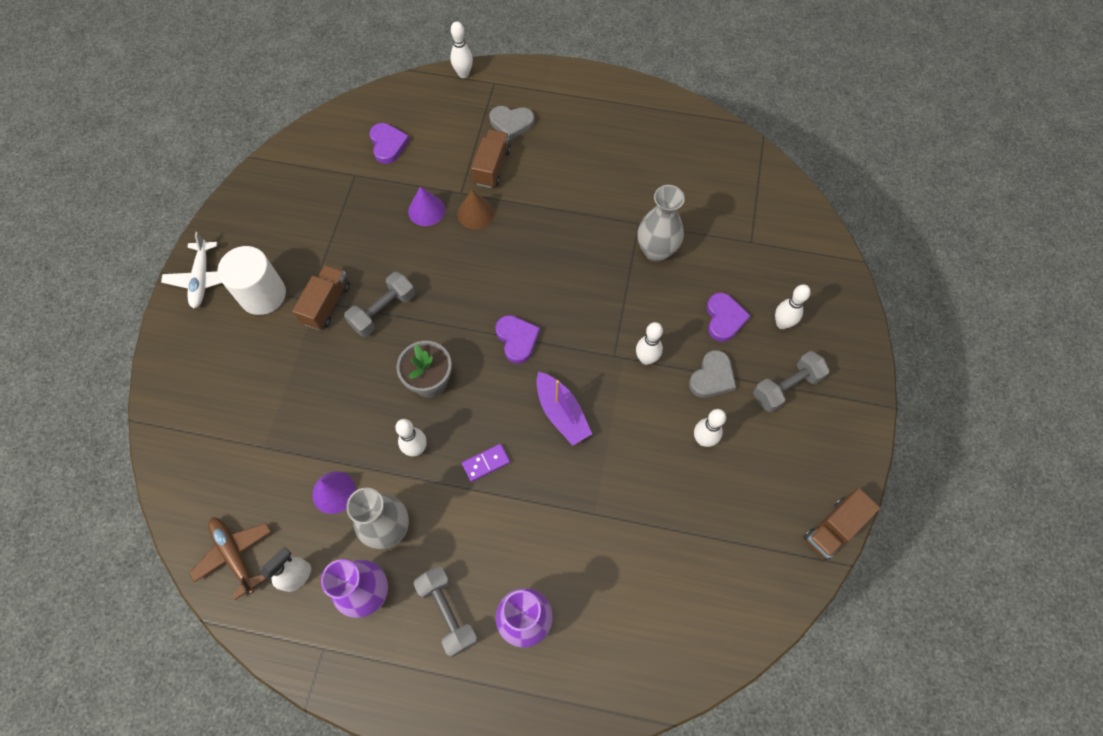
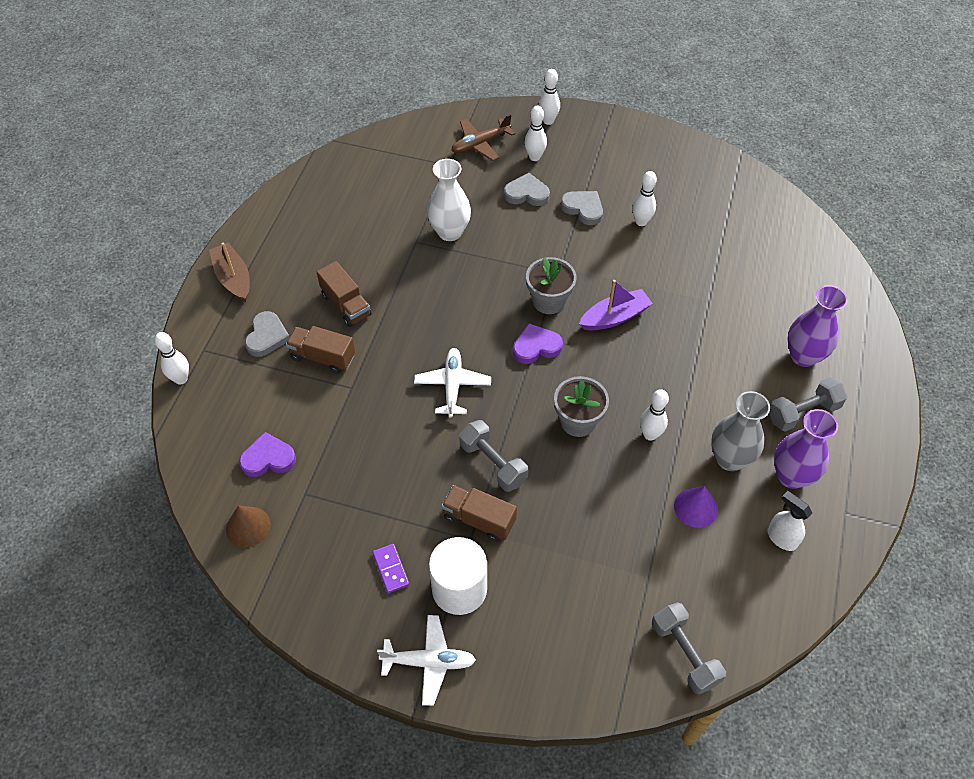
camera: 85 degrees left, 10 degrees down
(235, 554) = (764, 598): brown plane -> brown plane (480, 144)
(426, 210) = (369, 421): purple cone -> none
(467, 271) = (452, 385): none -> white plane
(475, 213) = (381, 375): brown cone -> brown cone (248, 526)
(486, 463) = (663, 378): purple domino -> purple domino (390, 569)
(574, 89) = (233, 278): none -> brown boat
(576, 348) = (549, 301): none -> grey flower pot
(646, 359) = (563, 251): white bowling pin -> white bowling pin (548, 121)
(656, 251) = (450, 232): grey vase -> white vase
(724, 319) = (526, 193): purple heart -> grey heart
(786, 387) = (594, 163): grey dumbbell -> grey dumbbell (684, 653)
(833, 528) = (714, 155): brown truck -> brown truck (346, 305)

